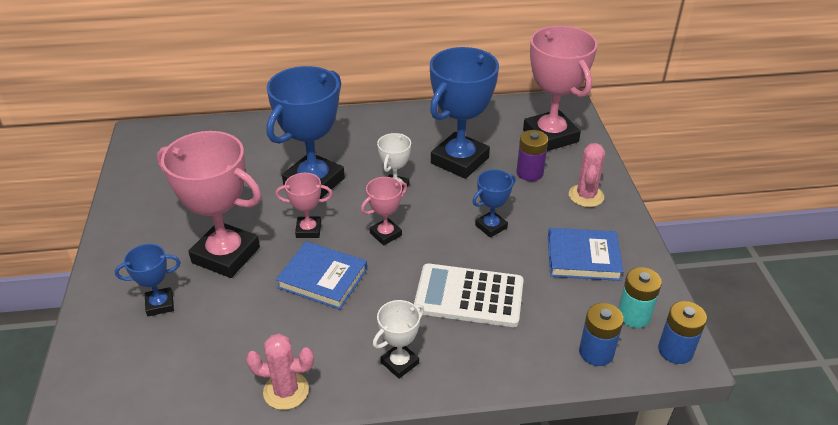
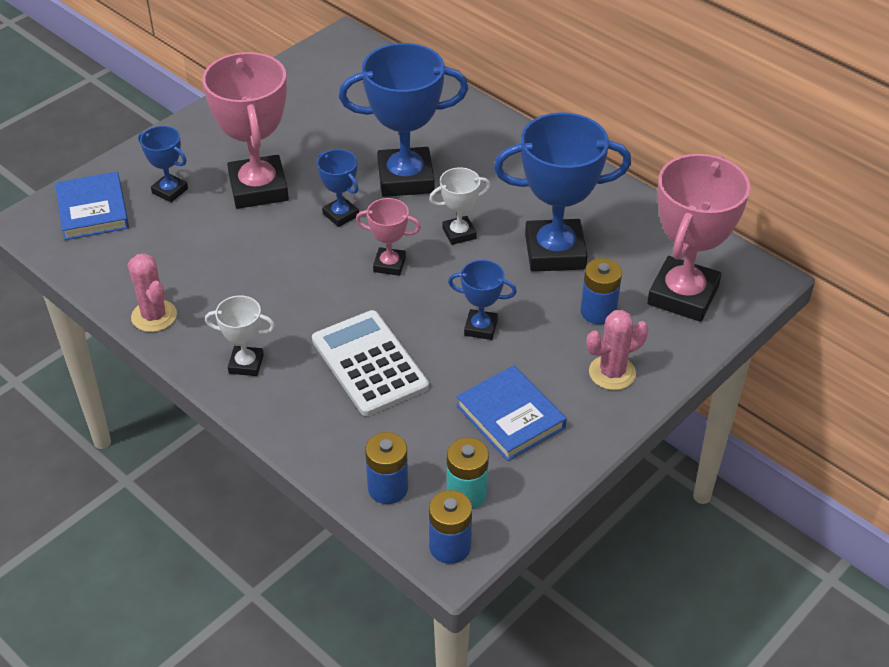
camera: 50 degrees right, 5 degrees up
(308, 230) = (341, 215): pink trophy -> blue trophy
(323, 278) = (292, 260): blue book -> blue book (93, 210)
(529, 173) = (598, 312): purple battery -> blue battery

